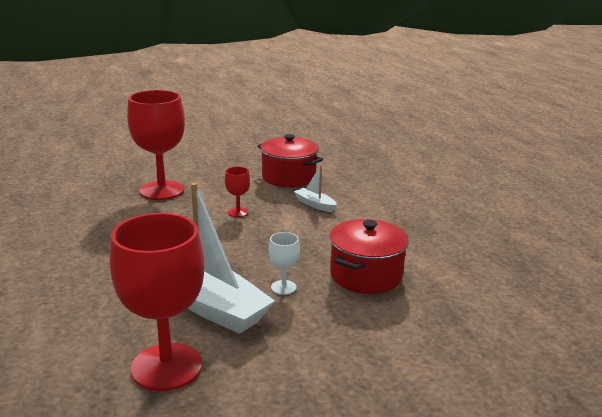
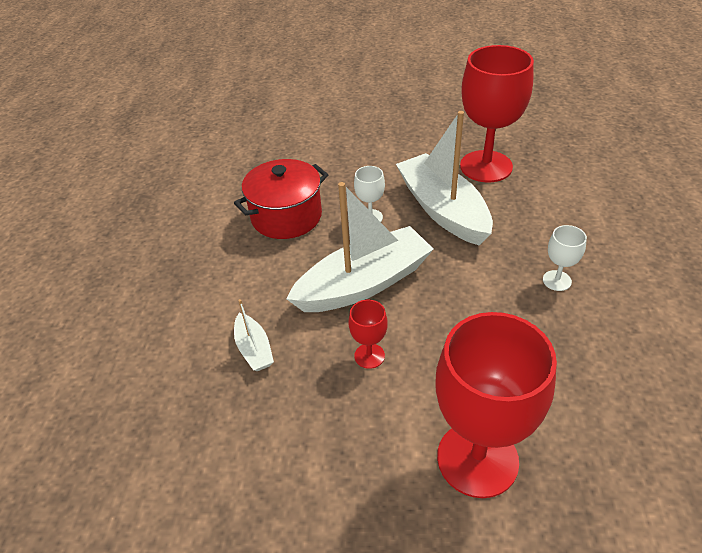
camera: 155 degrees left, 20 degrees up
(98, 268) = (557, 280): none -> white goblet
(262, 243) = (364, 283): none -> white boat
(289, 177) = (241, 449): red pot -> none

